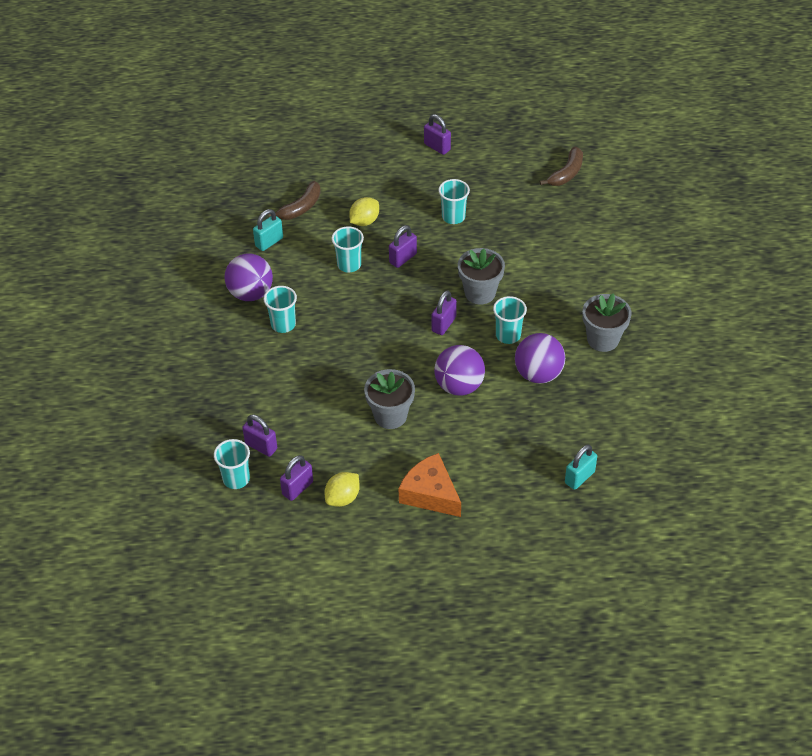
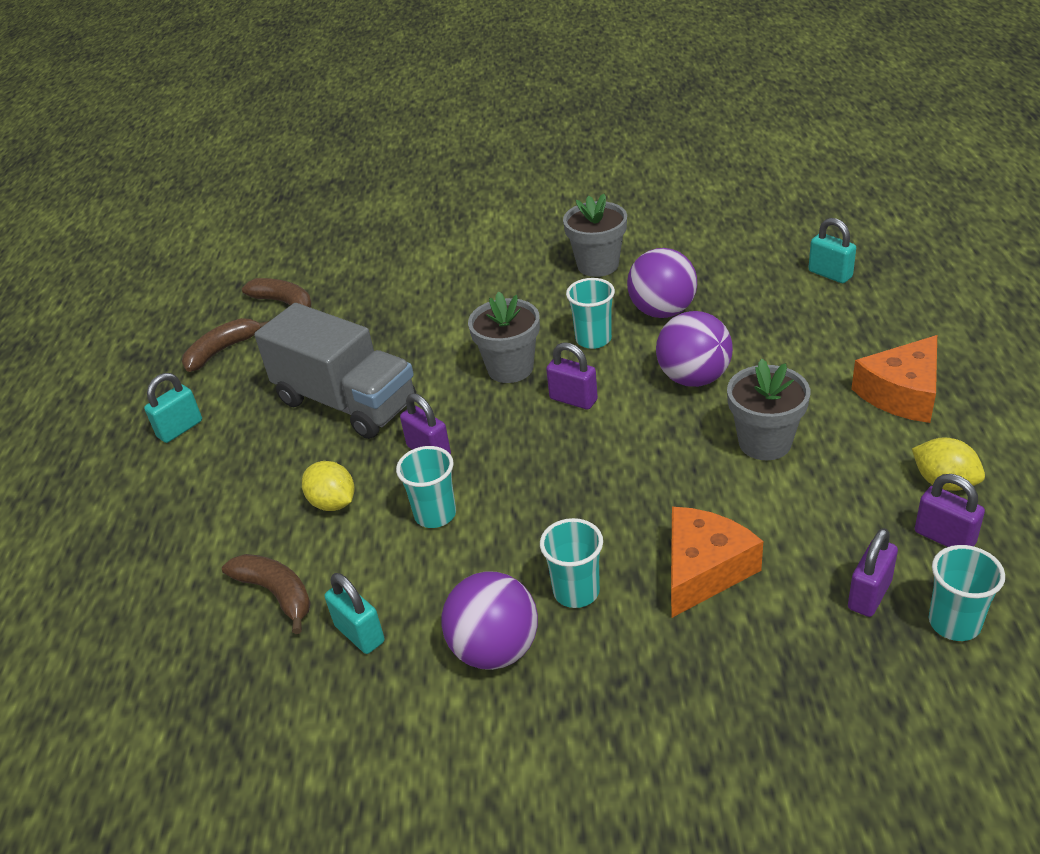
camera: 85 degrees left, 10 degrees down
(290, 378) = (703, 570): none -> orange cheese
(437, 147) = (180, 429): purple padlock -> turquoise padlock
(453, 217) = (346, 402): turquoise cup -> grey truck
(514, 152) = (222, 350): none -> brown banana

